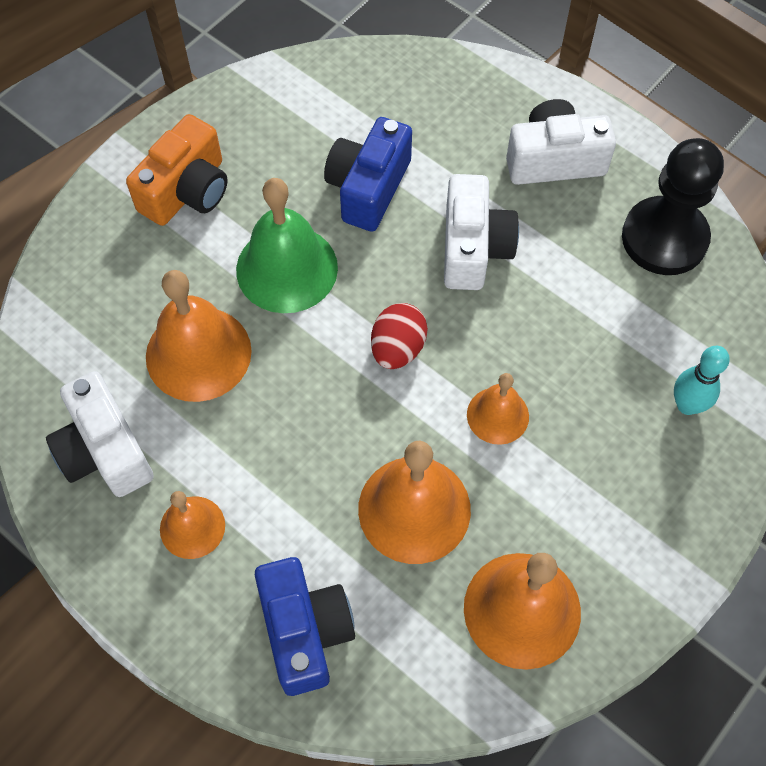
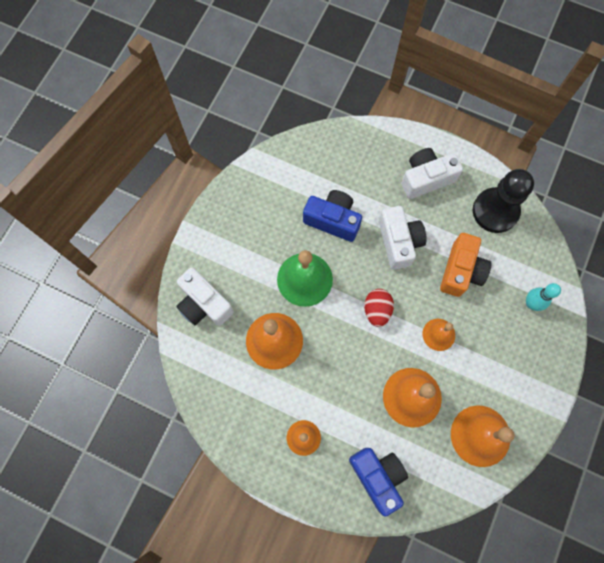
camera: 15 degrees left, 10 degrees up
(104, 451) = (244, 408): white camera -> white camera (204, 304)
(187, 191) = (236, 246): orange camera -> orange camera (461, 271)
(368, 188) = (333, 220): blue camera -> blue camera turned 105 degrees clockwise

